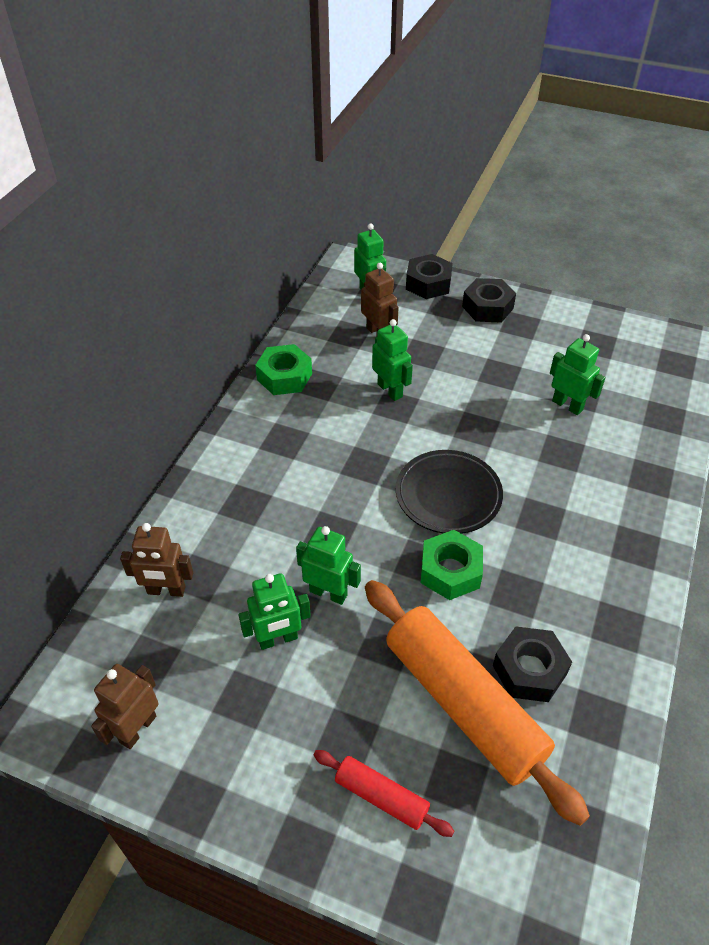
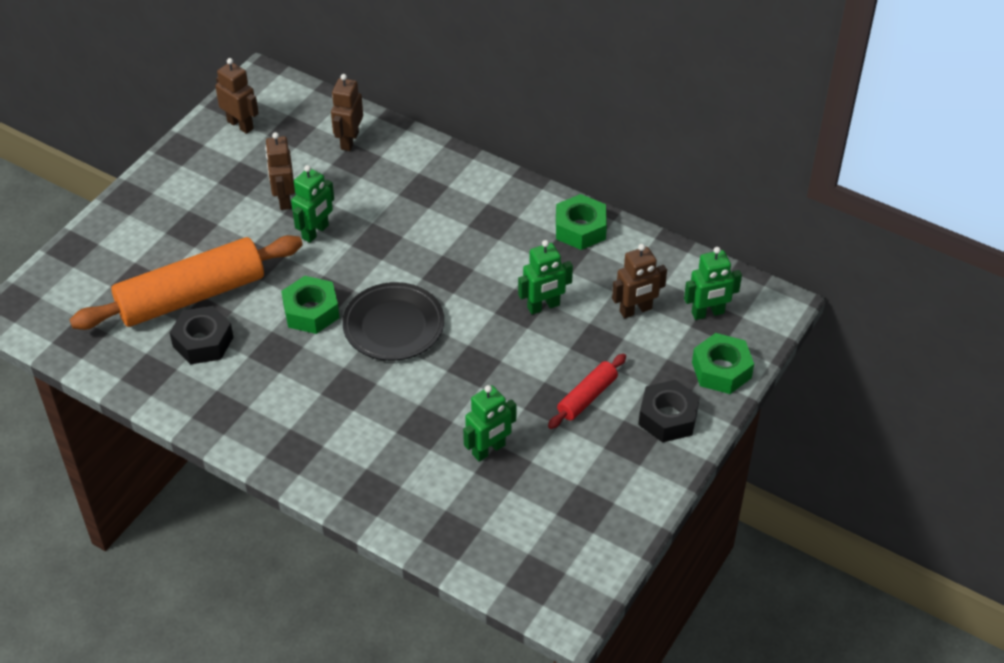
camera: 100 degrees right, 0 degrees up
(278, 639) = (284, 199): green robot -> brown robot
(381, 796) = (143, 240): red rolling pin -> red rolling pin (587, 397)
(428, 283) = (721, 370): black nut -> green nut

